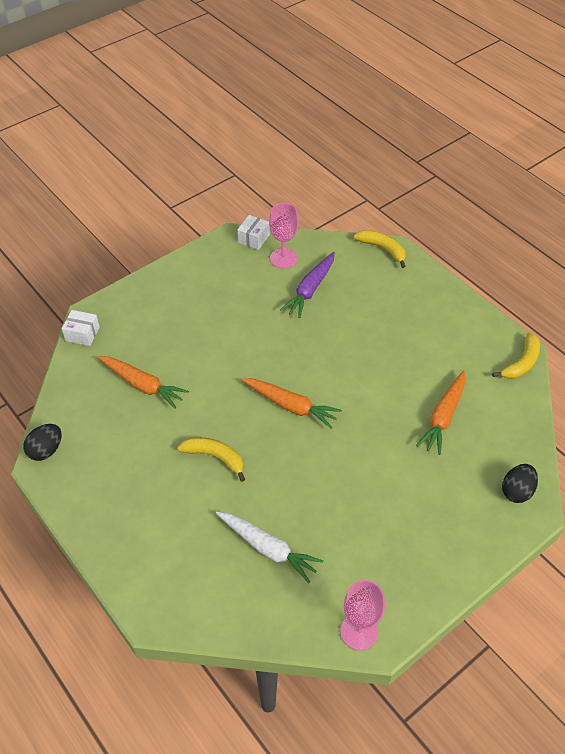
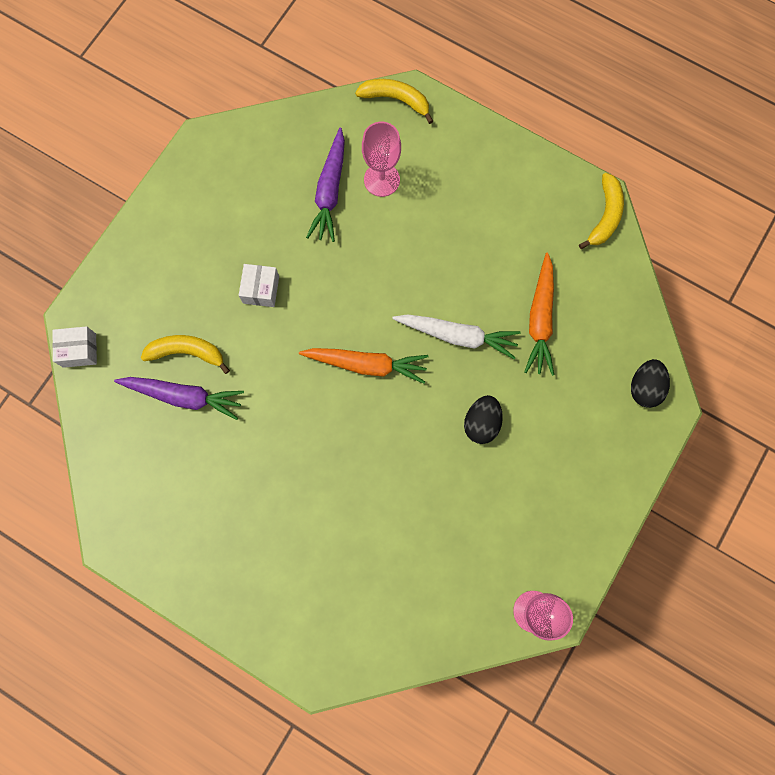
camera: 20 degrees left, 25 degrees up
(46, 450) = (110, 522): black egg -> black egg (481, 423)
(142, 385) = (184, 396): orange carrot -> purple carrot
(215, 457) = (307, 462): yellow banana -> yellow banana (187, 352)
(253, 238) = (231, 135): white box -> white box (261, 289)
(268, 548) = (407, 552): white carrot -> white carrot (457, 336)
(283, 258) = (280, 154): pink goblet -> pink goblet (381, 180)

